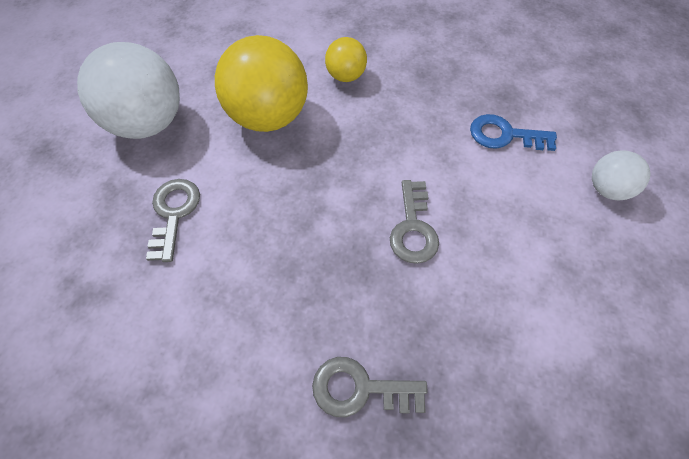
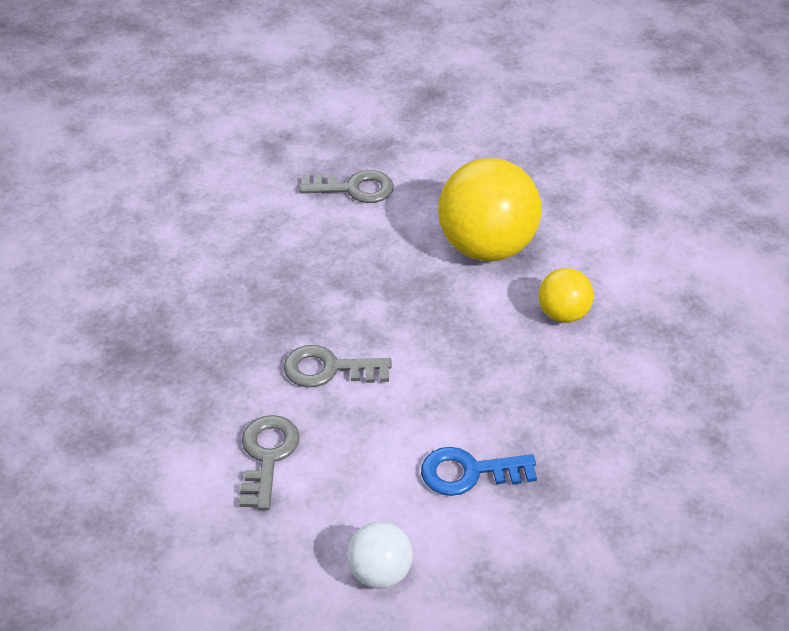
camera: 90 degrees right, 15 degrees down
(148, 123) = (470, 156): white ball -> none
(360, 389) = (163, 323): grey key -> grey key (267, 456)
(505, 135) = (469, 472): blue key -> blue key turned 105 degrees counterclockwise

